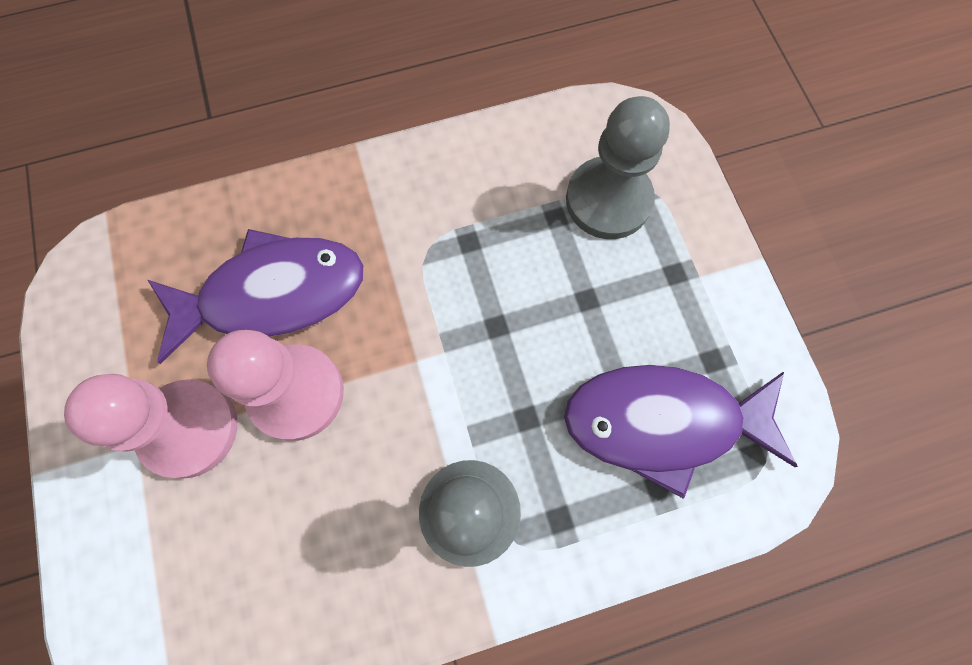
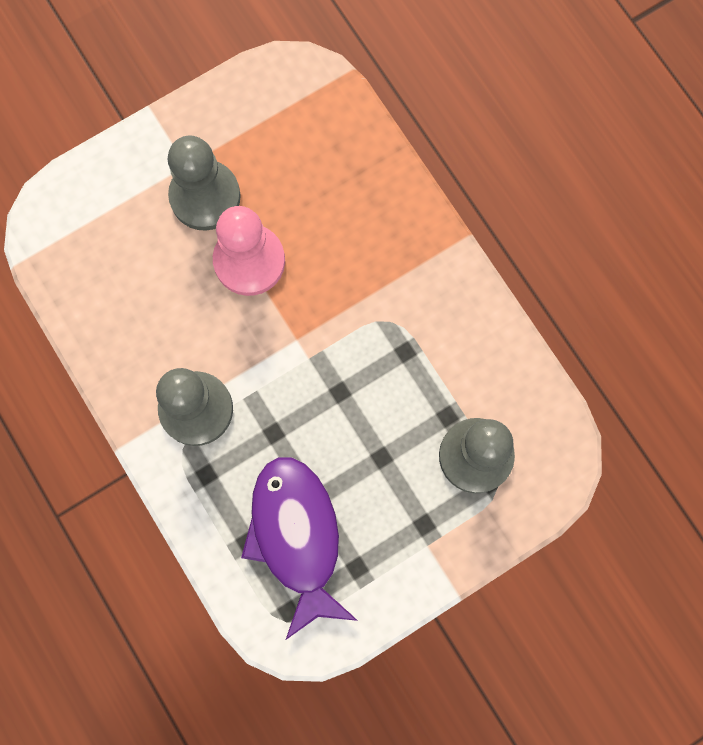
camera: 75 degrees right, 5 degrees up
(189, 429) = (205, 196): pink pawn -> grey pawn
(273, 294) = (320, 217): purple fish -> none

